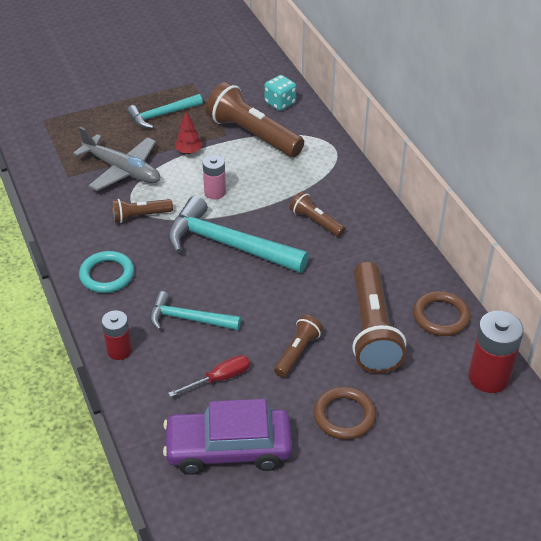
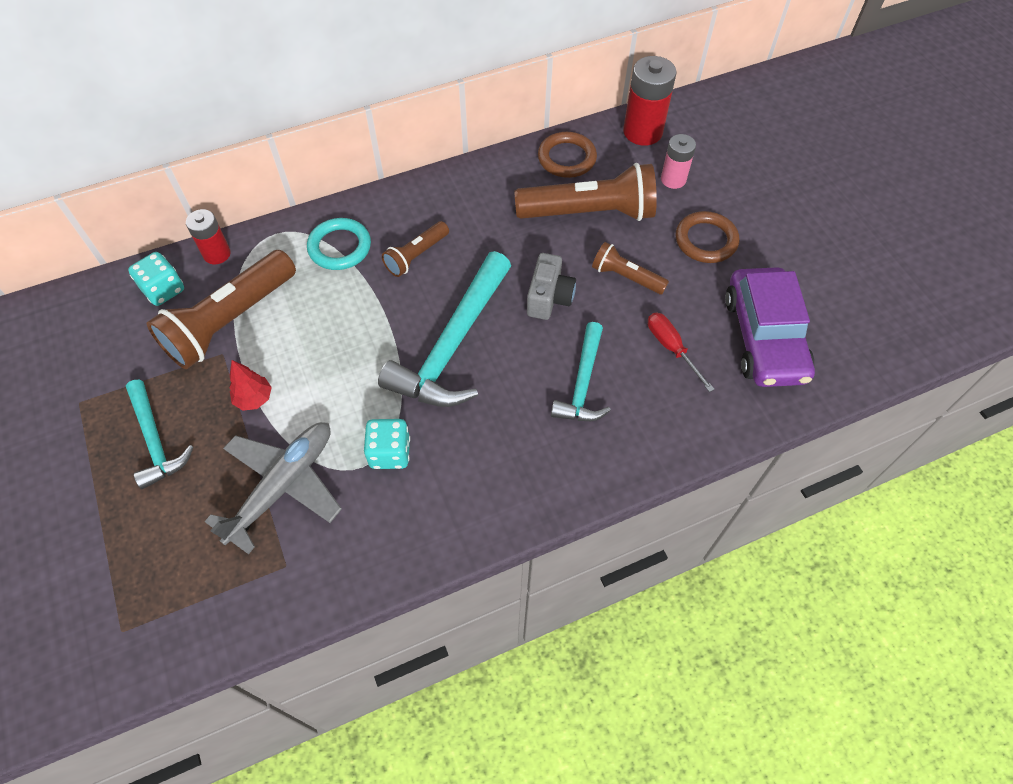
camera: 90 degrees left, 15 degrees up
(107, 275) = (507, 484): turquoise ring -> turquoise ring (340, 247)
(119, 350) = (639, 456): red battery -> red battery (217, 254)
(140, 216) = (390, 453): brown flashlight -> turquoise dice
(215, 192) = (349, 363): pink battery -> pink battery (673, 179)
(274, 300) = (549, 298): none -> grey camera

